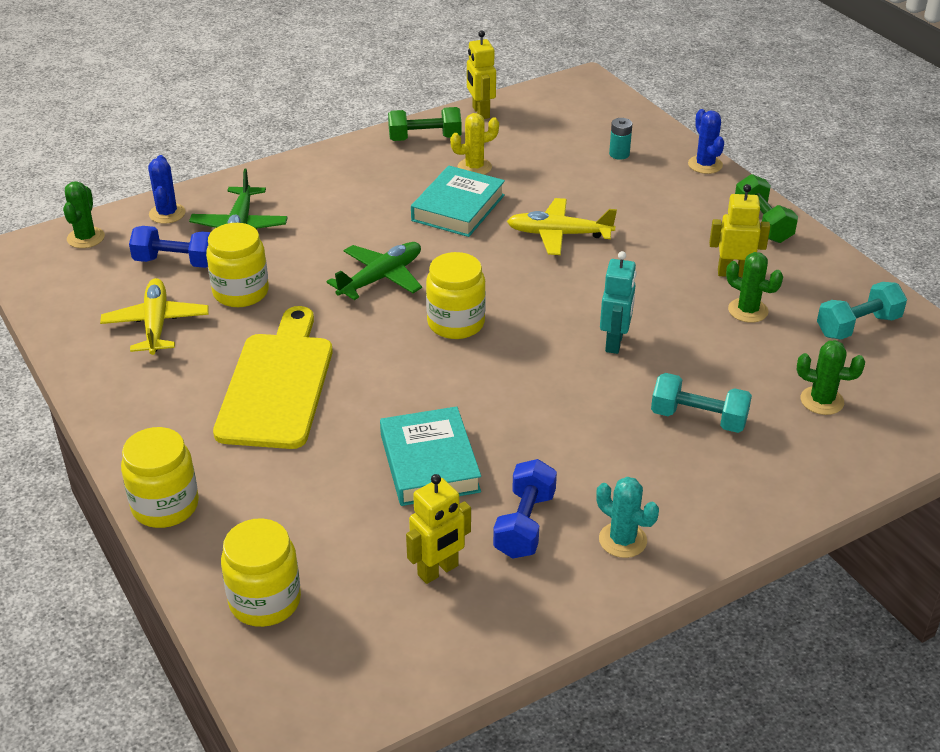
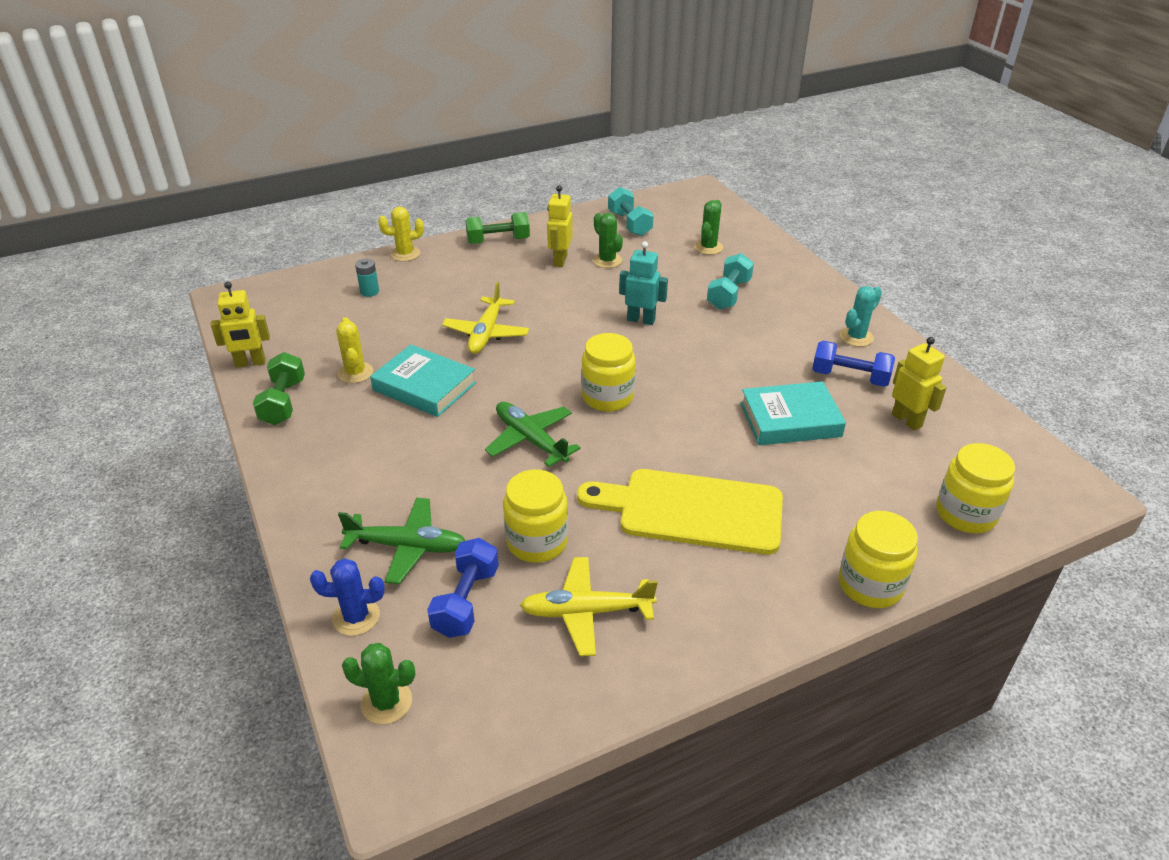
camera: 85 degrees left, 0 degrees up
(705, 165) = (405, 254): blue cactus -> yellow cactus
(748, 310) = (607, 260): green cactus -> green cactus turned 75 degrees counterclockwise

